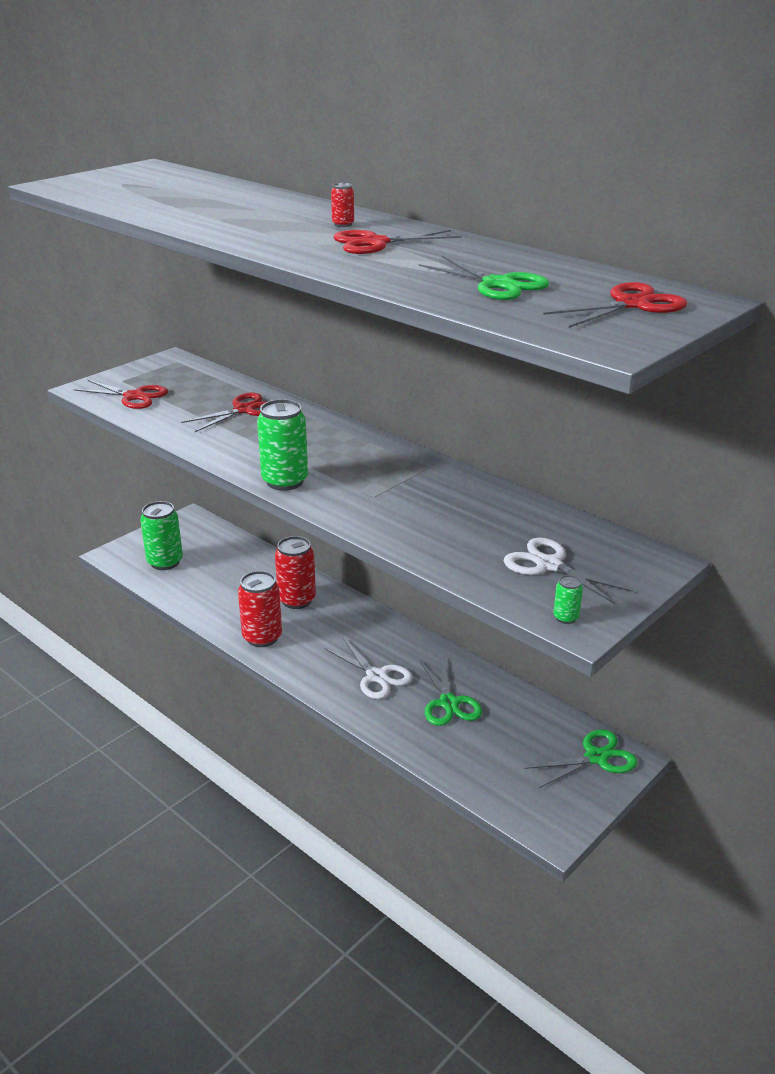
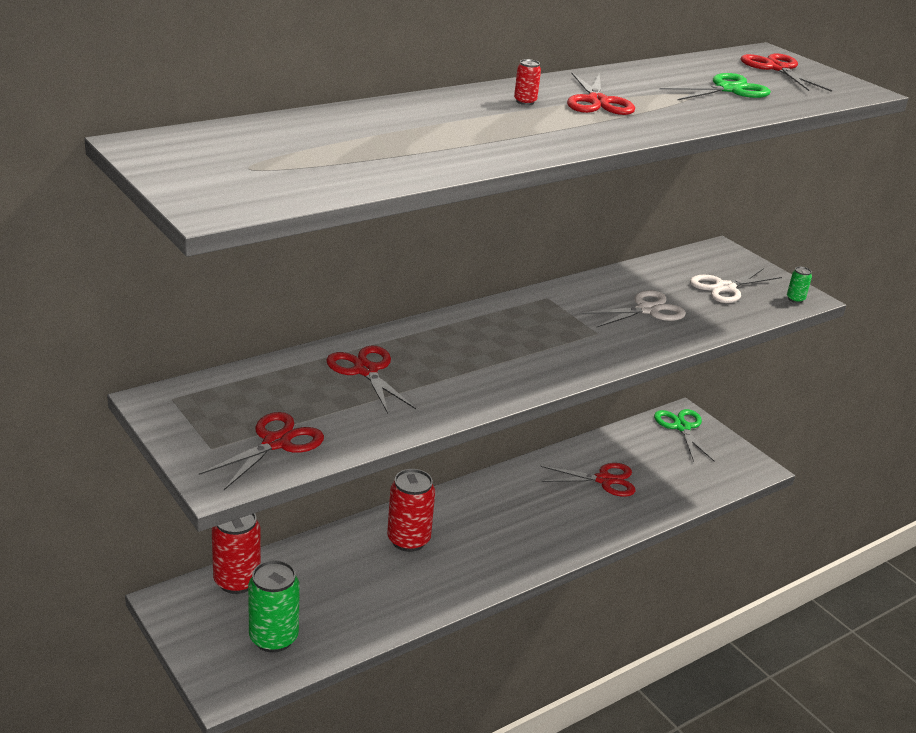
camera: 80 degrees left, 0 degrees up
(262, 637) = (469, 576): red can -> red can (237, 581)
(285, 481) = (555, 372): green can -> none
(376, 676) = (557, 512): white scissors -> white scissors (647, 310)
(448, 703) = (604, 480): green scissors -> red scissors

